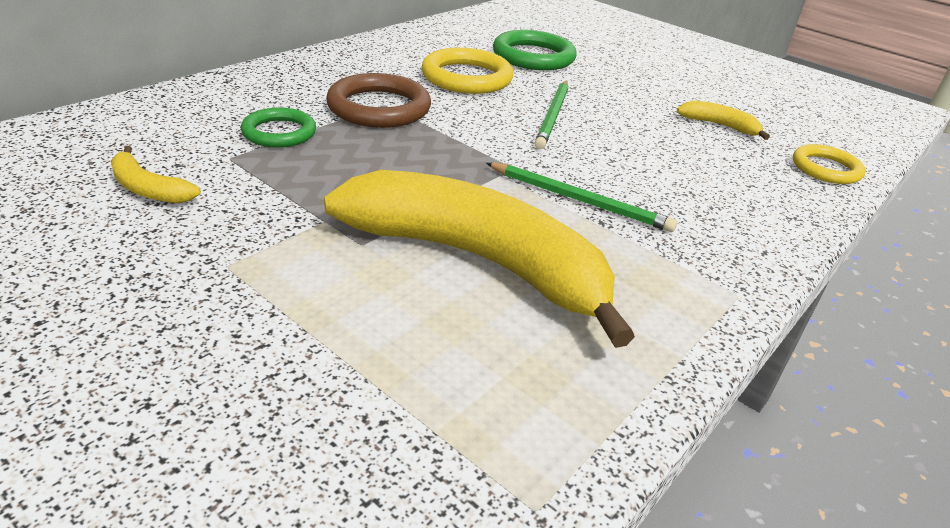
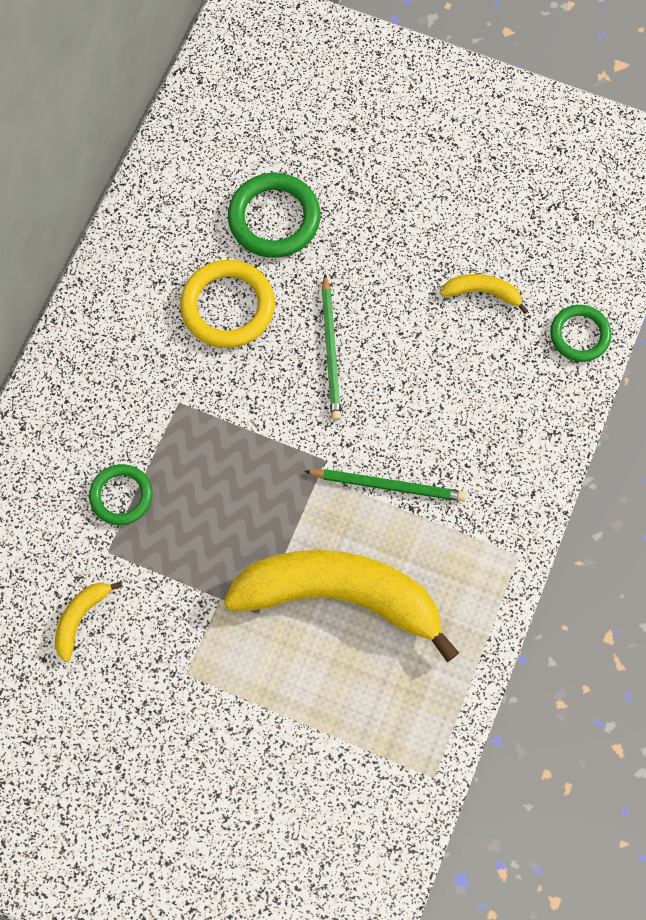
camera: 15 degrees left, 35 degrees up
(148, 188) = (80, 618): yellow banana -> yellow banana turned 105 degrees clockwise
(379, 107) = (177, 411): brown ring -> none
(826, 169) = (579, 335): yellow ring -> green ring

